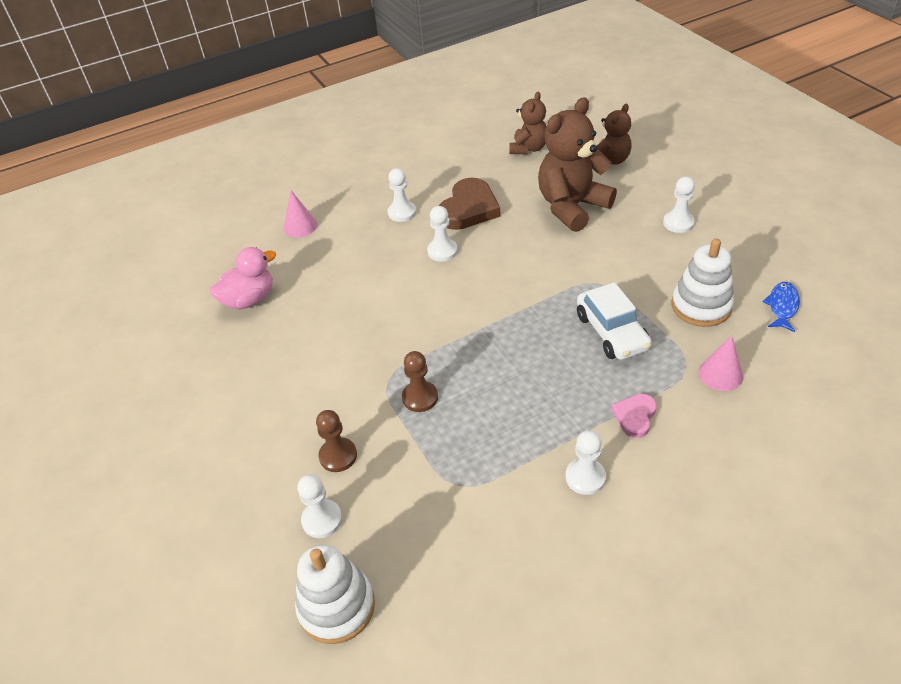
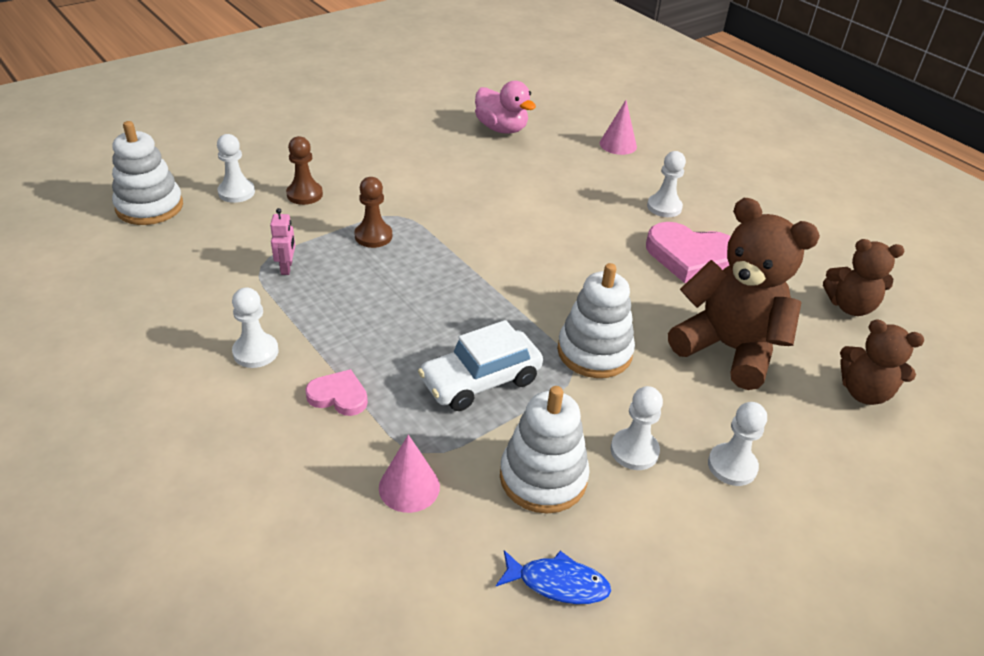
camera: 75 degrees right, 5 degrees down
(442, 251) = (602, 240): white pawn -> white pawn (634, 451)
(464, 463) = (287, 268): none -> pink robot
(469, 208) = (690, 257): brown heart -> pink heart
(577, 270) = (594, 352): none -> white stacking toy

